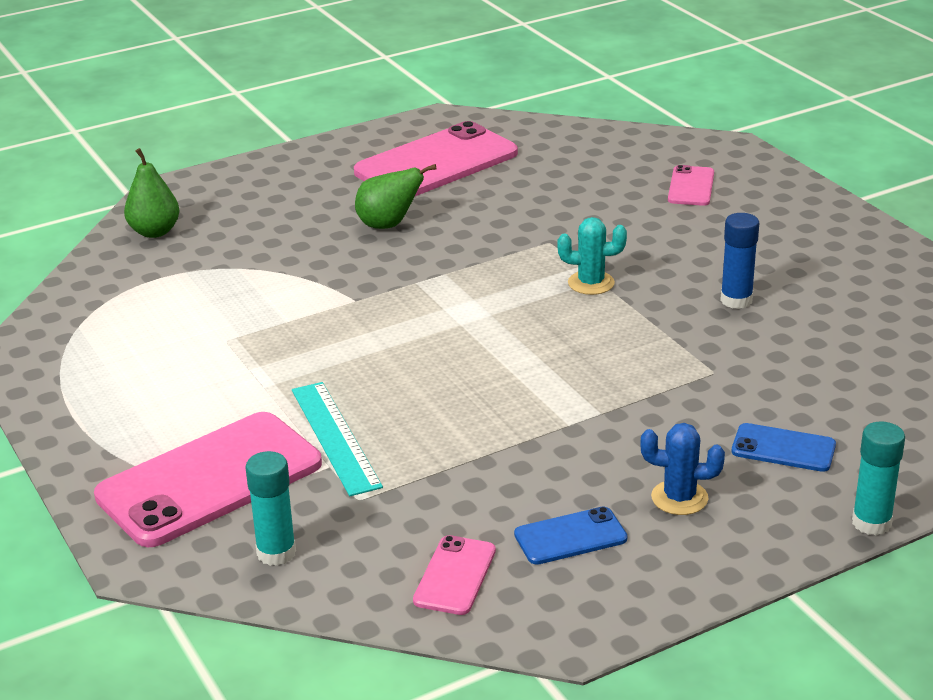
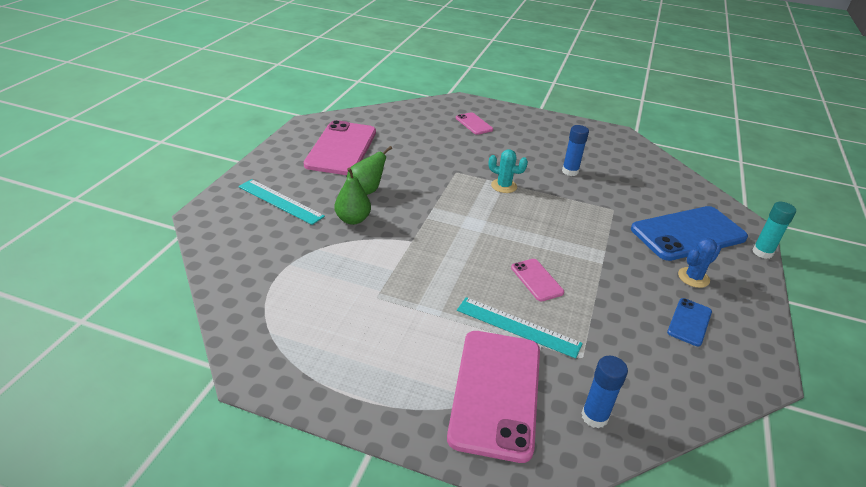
camera: 45 degrees left, 5 degrees up
(154, 232) = (232, 246): green pear -> green pear (353, 219)
(269, 202) = (280, 201): none -> turquoise ruler
(276, 553) = (594, 417): turquoise glue stick -> blue glue stick
(455, 576) = (683, 374): pink phone -> pink phone (537, 280)
(591, 283) = (504, 186): turquoise cactus -> turquoise cactus turned 60 degrees clockwise
(783, 448) = (688, 233): blue phone -> blue phone, size x2.12

